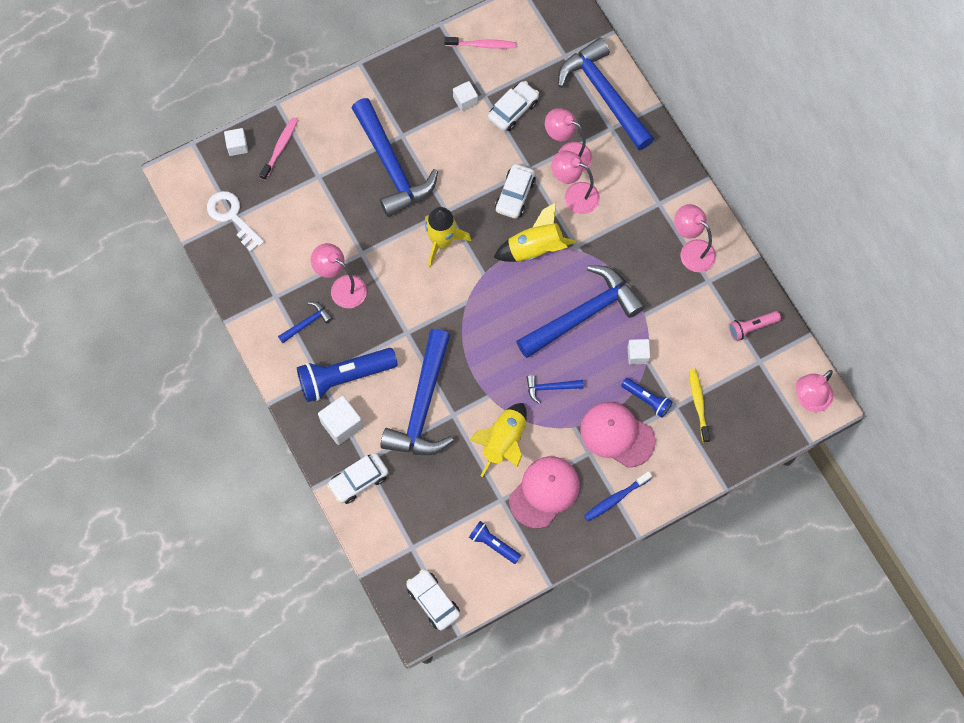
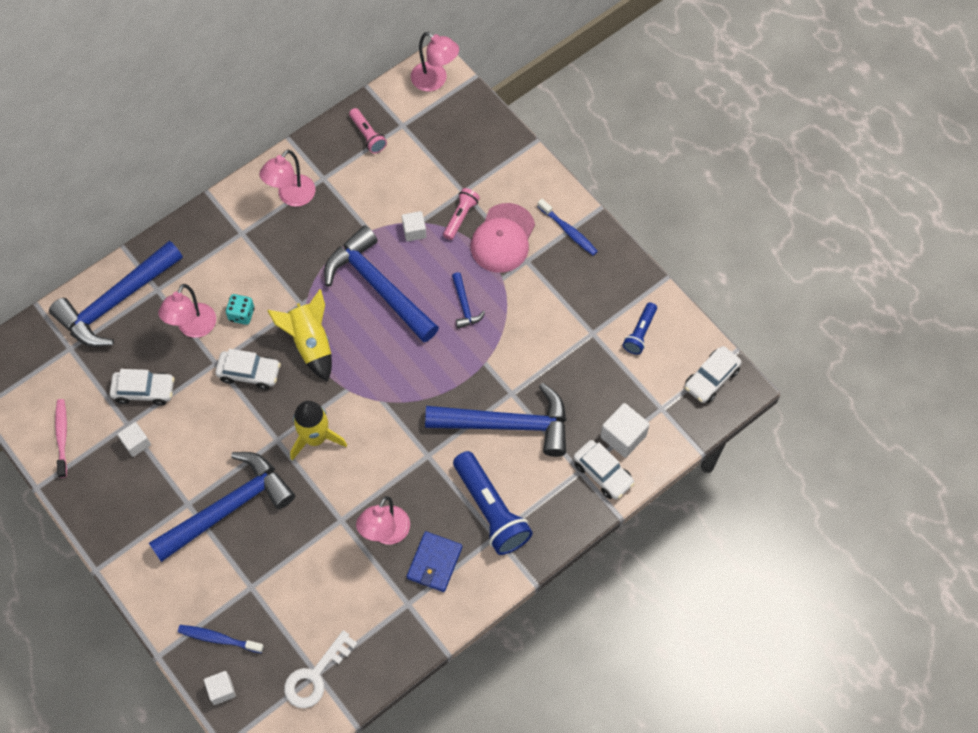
camera: 100 degrees left, 5 degrees down
(280, 148) = (218, 638): pink toothbrush -> blue toothbrush
(307, 323) = (434, 562): blue hammer -> blue wallet
(341, 424) = (545, 502): white cube -> white cube (623, 436)
(504, 442) = (531, 340): yellow rocket -> none
(513, 110) = (144, 391): white car -> white car turned 150 degrees clockwise
(544, 492) = (576, 295): pink cap -> none
(574, 195) = (241, 314): pink lamp -> turquoise dice
(647, 399) = (460, 217): blue flashlight -> pink flashlight
(698, 404) = (456, 172): yellow toothbrush -> none

